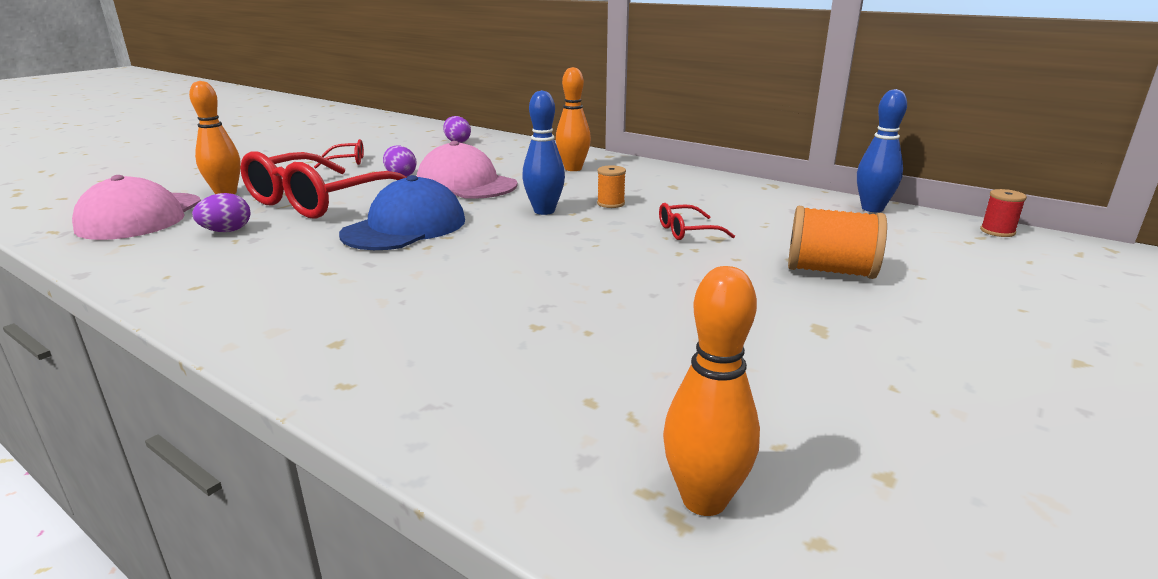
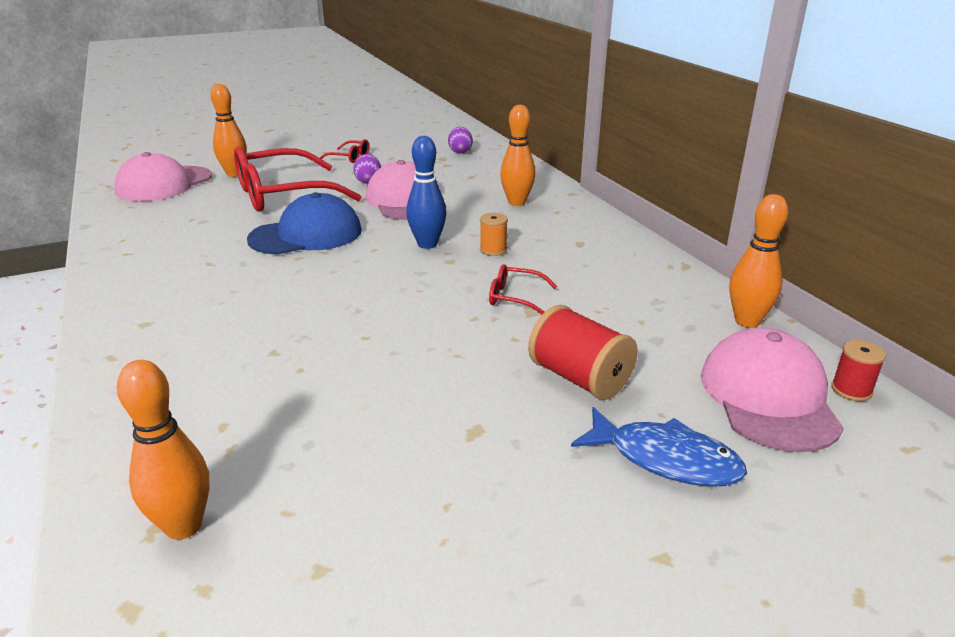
camera: 30 degrees right, 5 degrees up
(227, 231) = (195, 210): purple egg -> none
(830, 271) = (579, 378): orange spool -> red spool
(872, 209) = (747, 321): blue bowling pin -> orange bowling pin
(962, 248) = (768, 397): none -> pink cap
(973, 303) = (665, 459): none -> blue fish

